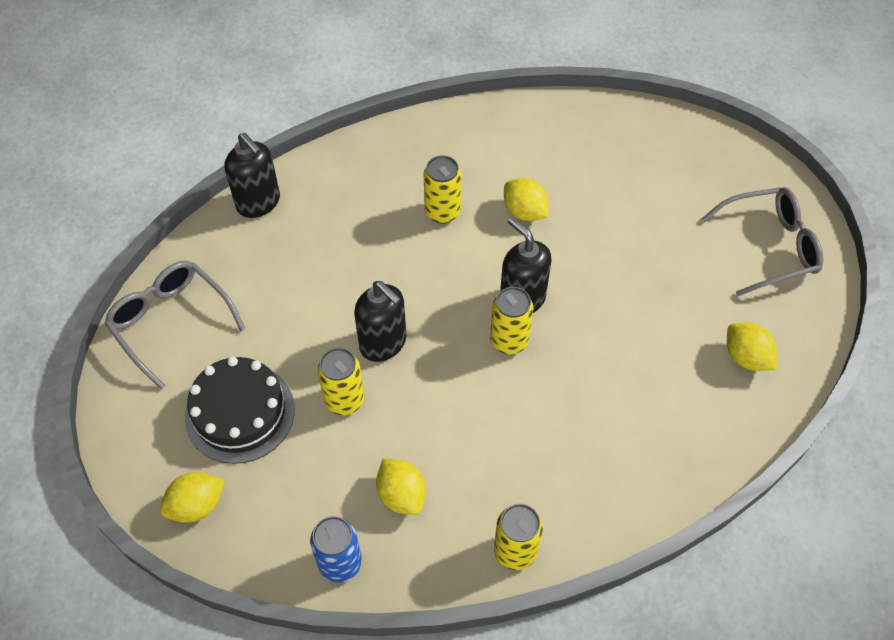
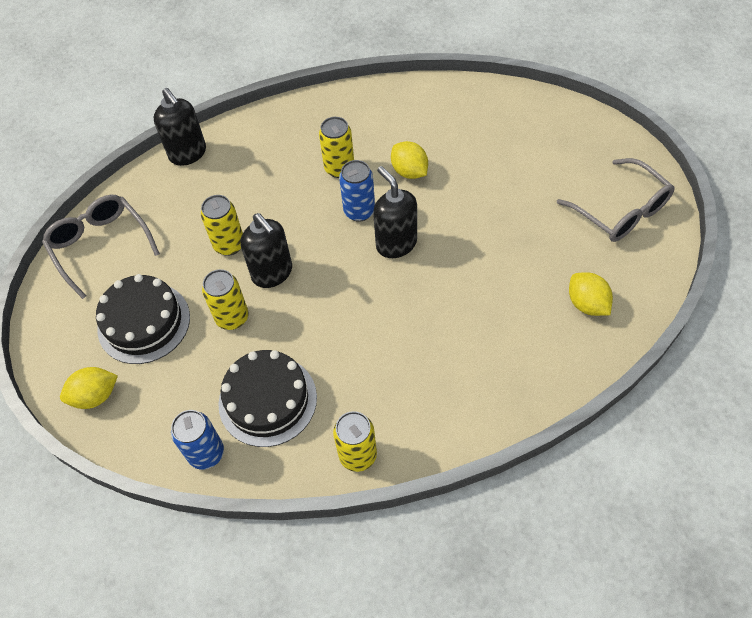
camera: 10 degrees right, 0 degrees up
(401, 495) = (267, 400): yellow lemon -> black cake
(473, 263) = (359, 211): none -> blue can
(509, 340) = (380, 277): yellow can -> yellow can (229, 245)
(770, 246) = (621, 211): grey glasses -> grey glasses turned 60 degrees clockwise

